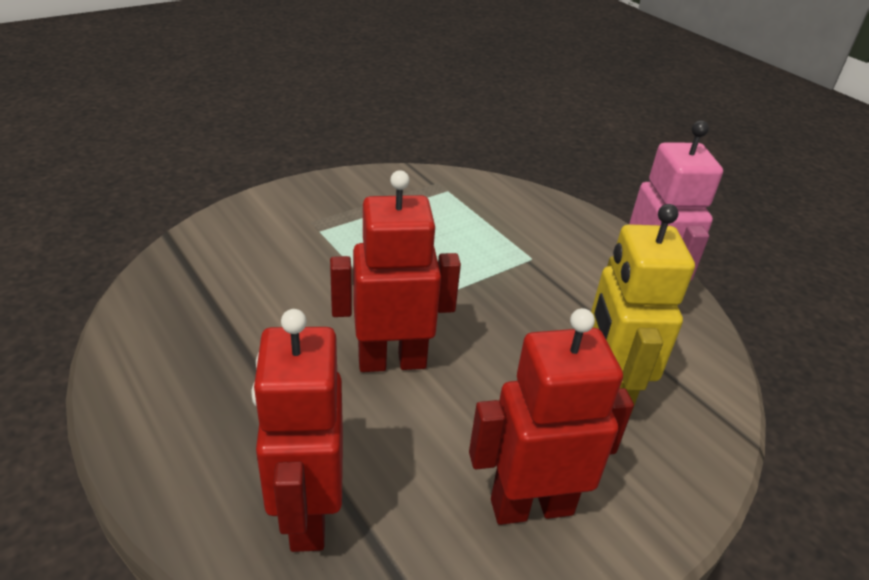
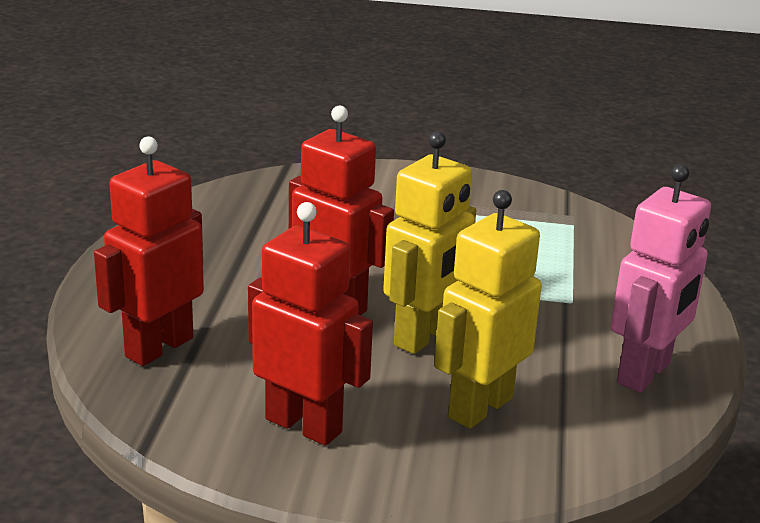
camera: 45 degrees right, 10 degrees down
(491, 350) = (424, 336): none -> yellow robot

